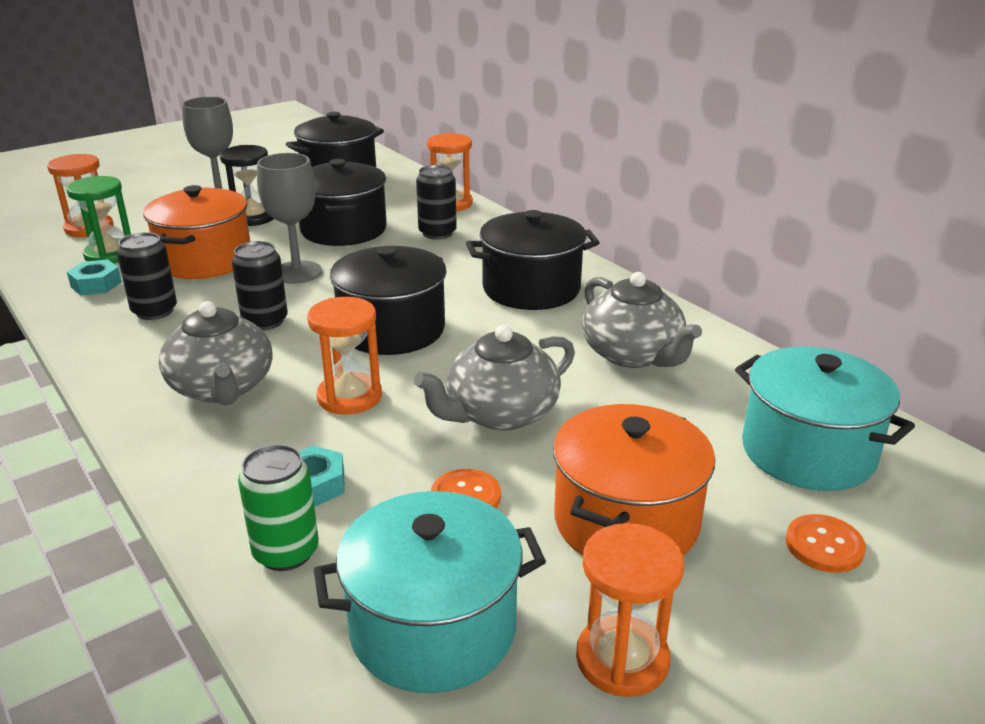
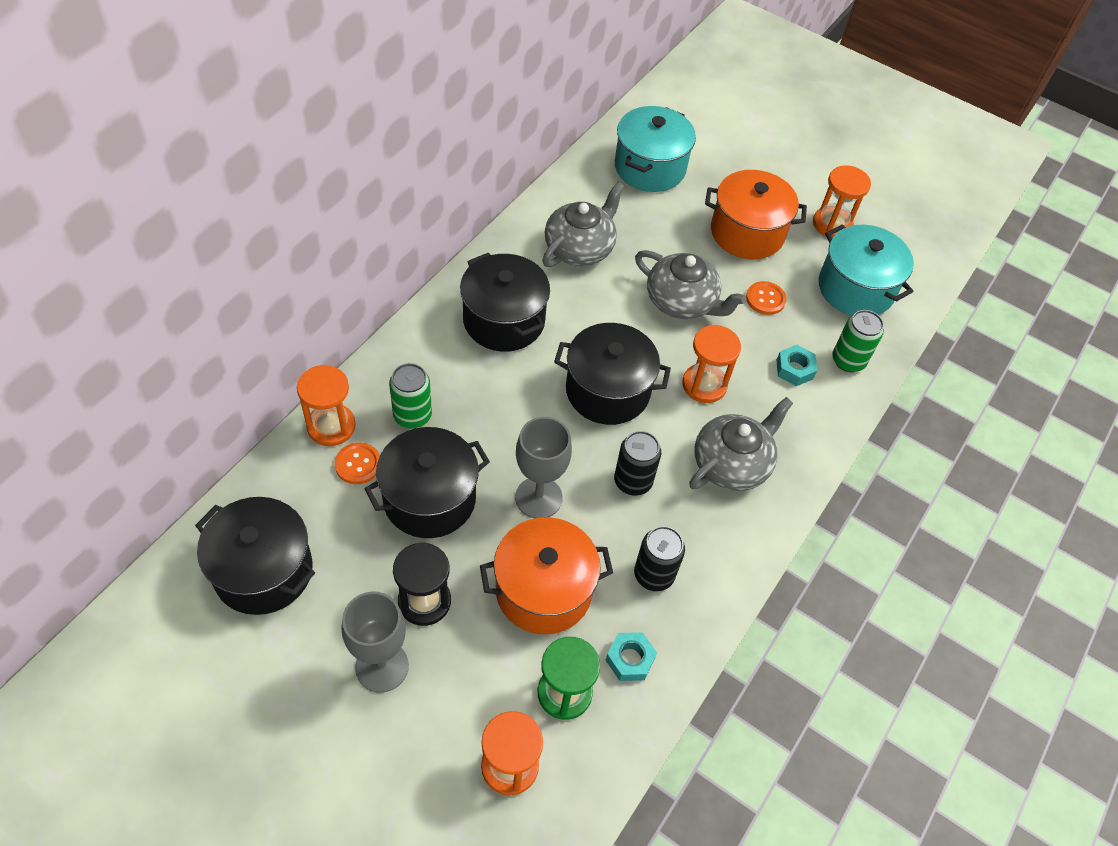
camera: 115 degrees left, 25 degrees up
(437, 233) = (412, 415): black can -> green can
(824, 545) = (723, 163): orange button -> orange button (358, 464)

